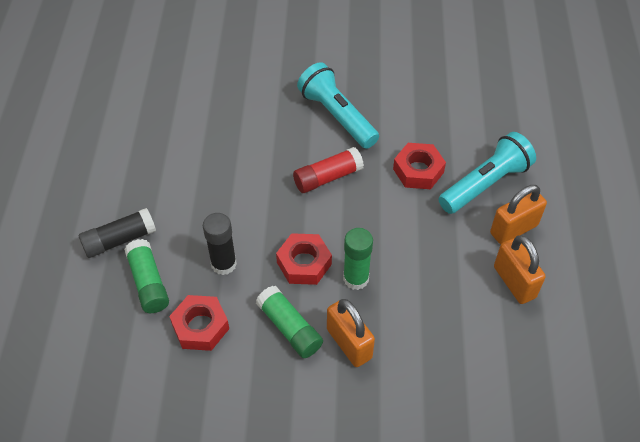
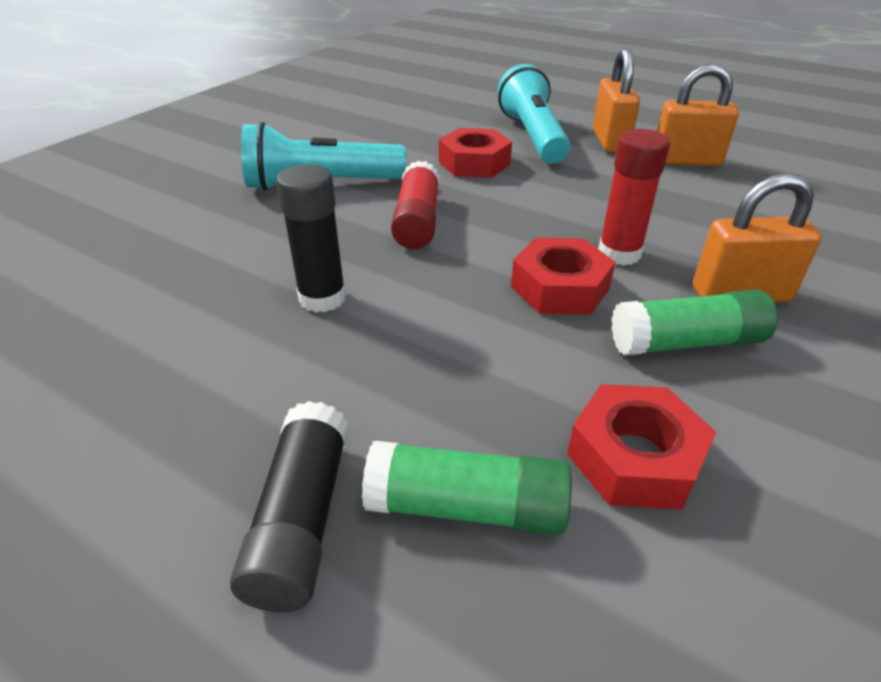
camera: 60 degrees left, 15 degrees down
(224, 264) = (498, 373): black glue stick -> black glue stick (322, 298)
(356, 278) = (619, 253): green glue stick -> red glue stick

